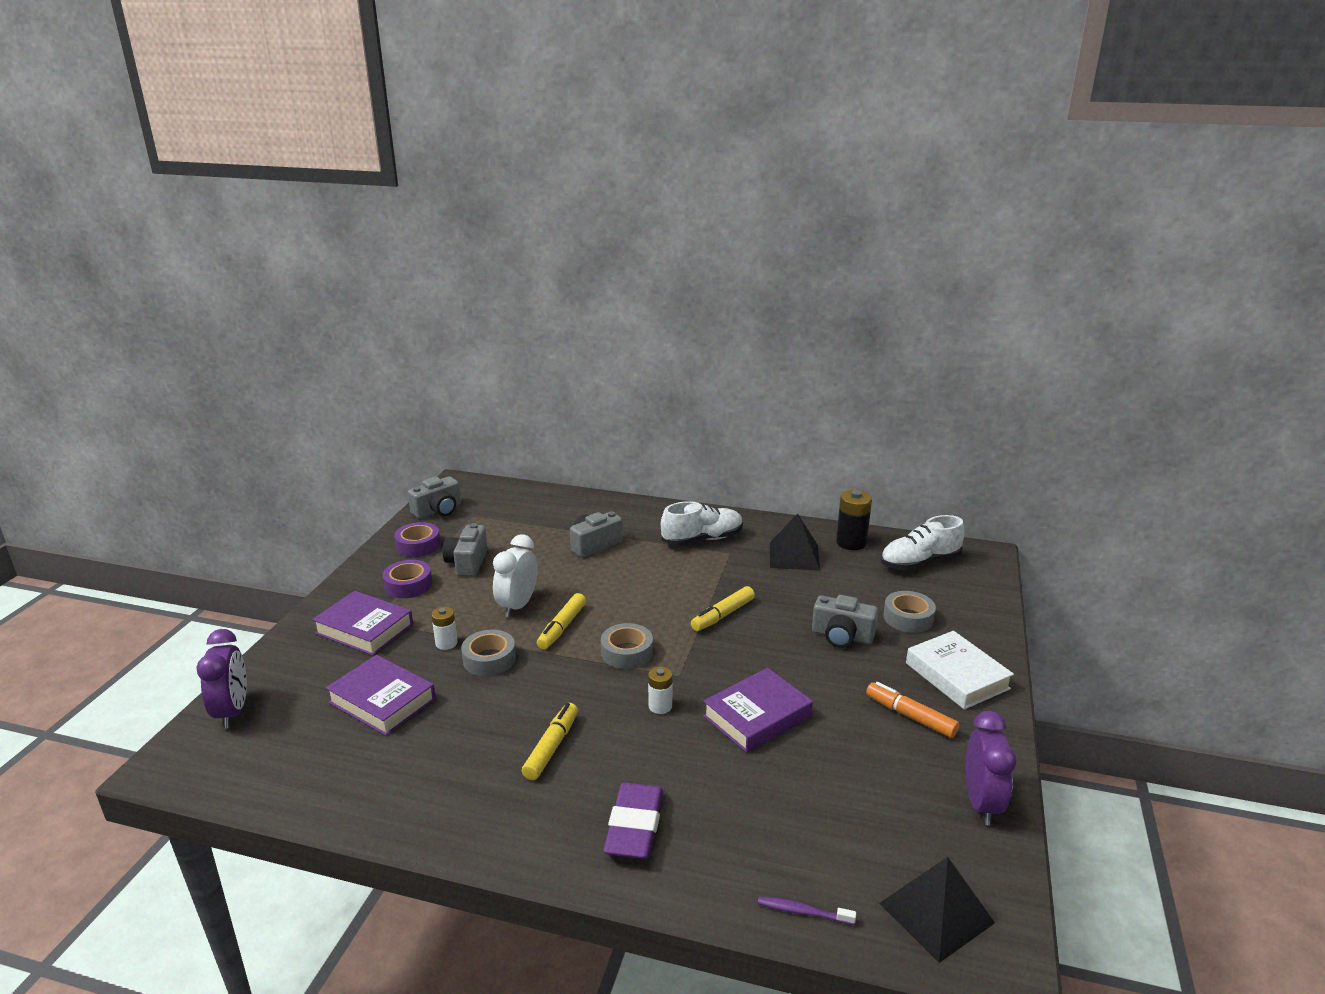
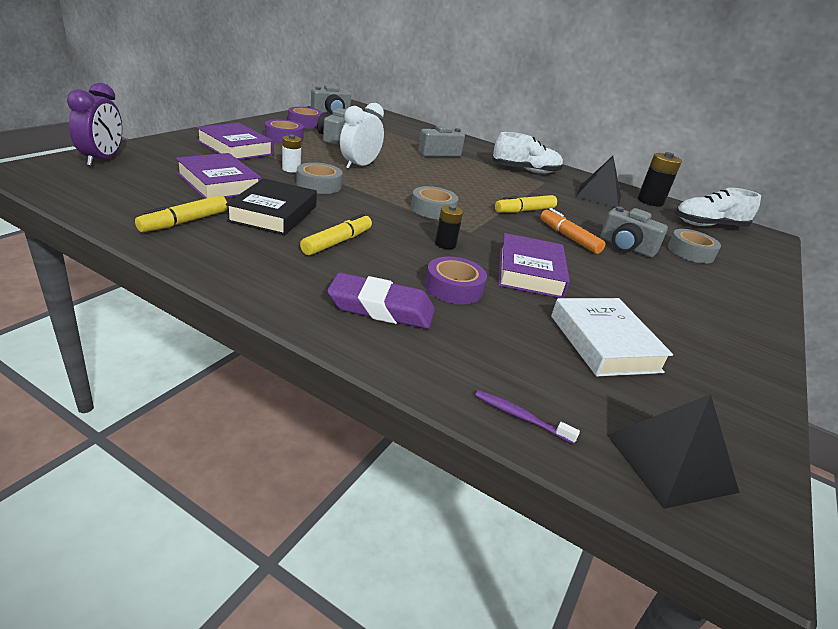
camera: 10 degrees right, 5 degrees up
(466, 728) = (273, 214): none -> black book
(562, 627) = (388, 184): yellow marker -> yellow marker (185, 222)
(634, 827) = (381, 308): purple eraser -> purple eraser turned 75 degrees clockwise
(660, 706) = (445, 244): white battery -> black battery
(691, 770) = (453, 288): none -> purple tape
(757, 716) = (530, 272): purple book -> purple book turned 60 degrees counterclockwise
(910, 716) = (677, 310): orange marker -> orange marker (569, 237)
(957, 676) = (730, 297): white book -> white book (604, 343)
(981, 803) = (739, 389): purple clock -> none

